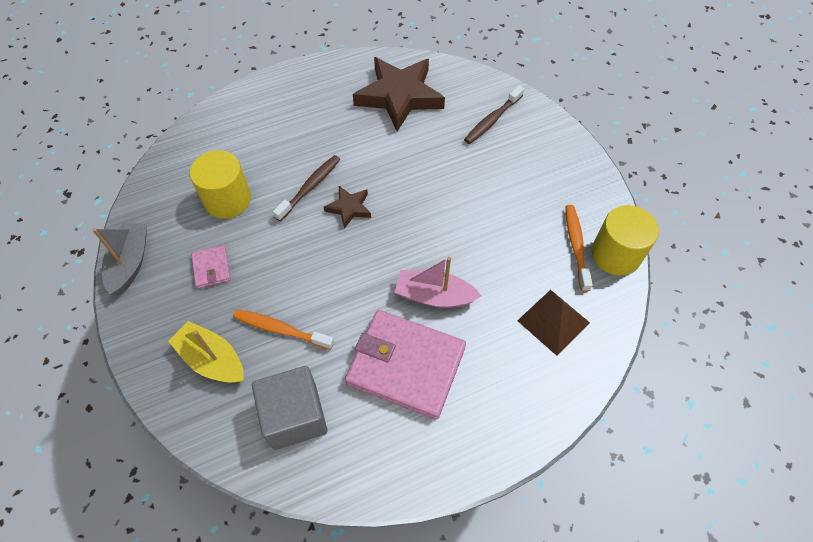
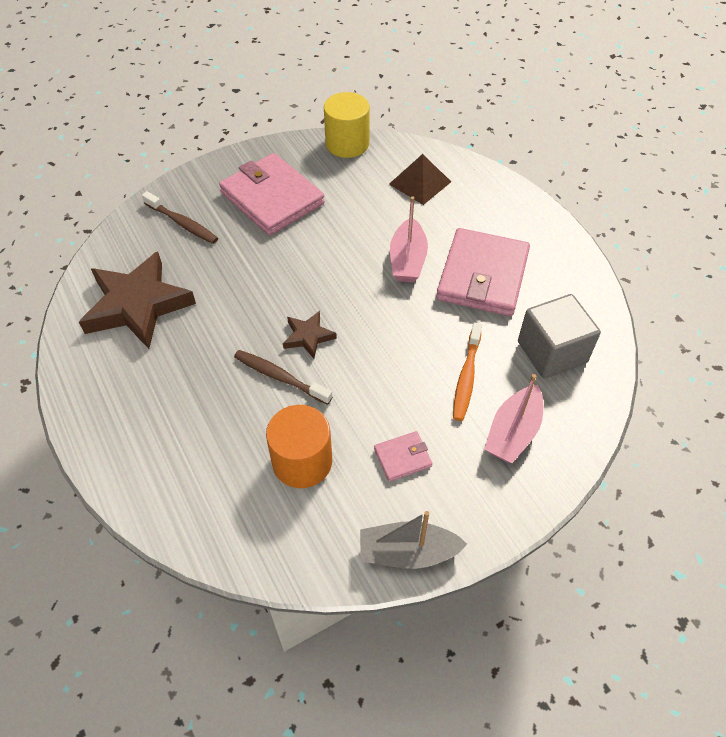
camera: 95 degrees left, 5 degrees down
(212, 359) = (513, 432): yellow boat -> pink boat
(227, 199) = (302, 461): yellow cylinder -> orange cylinder
(526, 185) = (272, 198): none -> pink wallet
(576, 246) = (340, 167): orange toothbrush -> none

